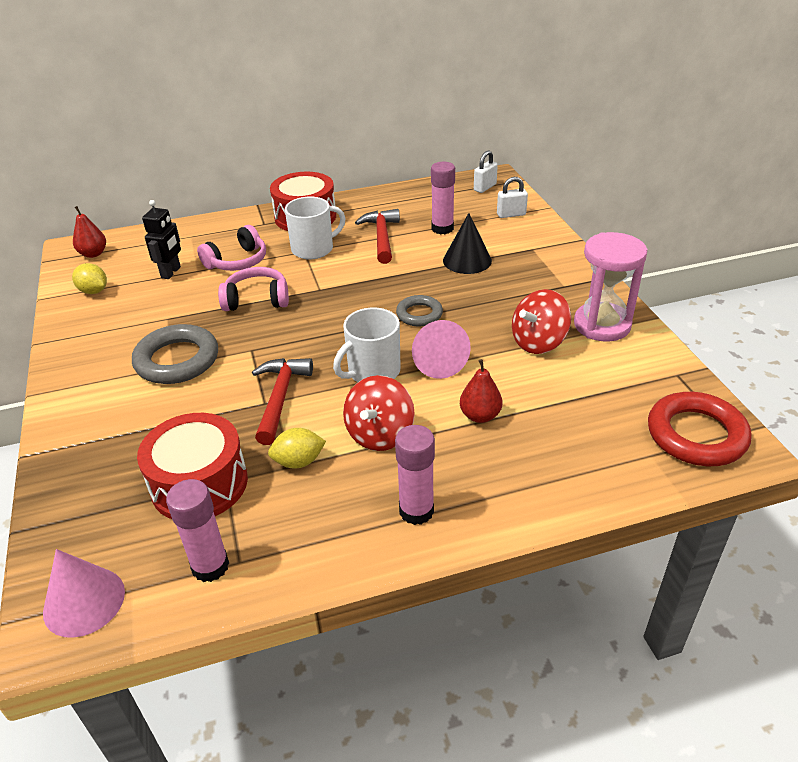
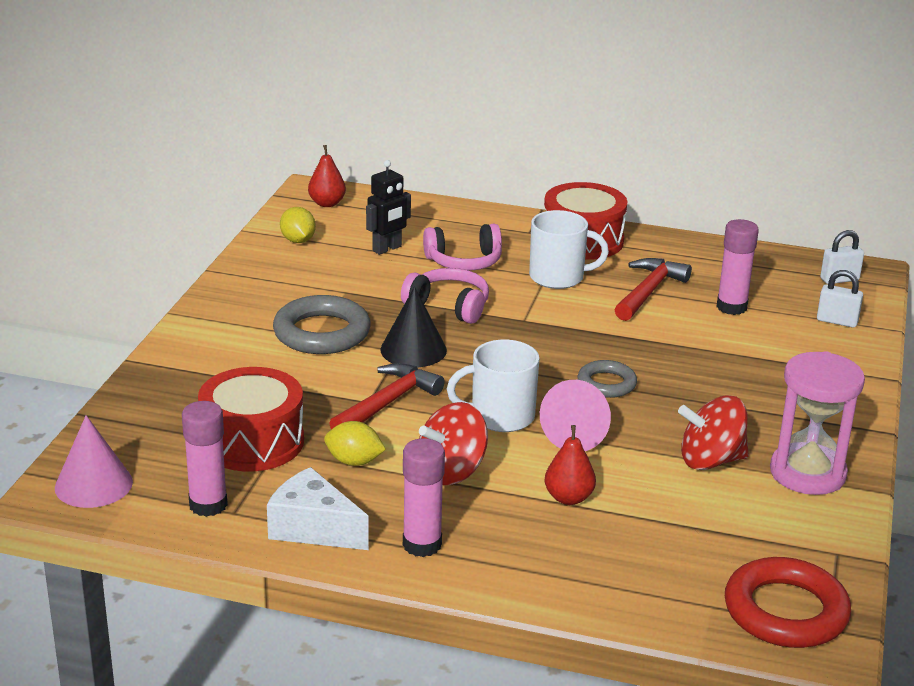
camera: 30 degrees right, 10 degrees down
(319, 542) = (313, 528): none -> white cheese
(467, 260) = (723, 351): black cone -> black cone (413, 350)

